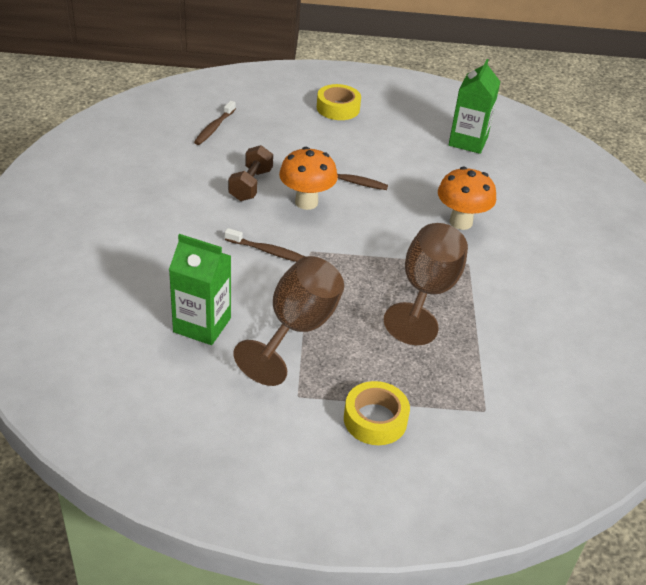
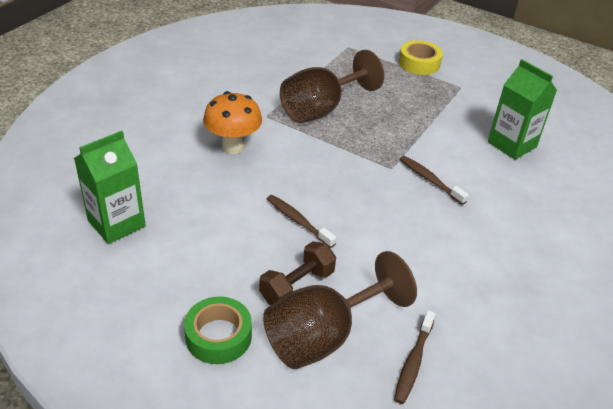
camera: 150 degrees left, 0 degrees up
(214, 128) = (413, 362): brown toothbrush -> brown toothbrush turned 150 degrees clockwise
(251, 185) = (409, 254): brown dumbbell -> brown dumbbell (297, 286)
(297, 329) = (439, 119): brown goblet -> brown goblet (323, 336)
(306, 202) = (362, 214): orange mushroom -> none
(338, 108) = (218, 336): yellow tape -> green tape

